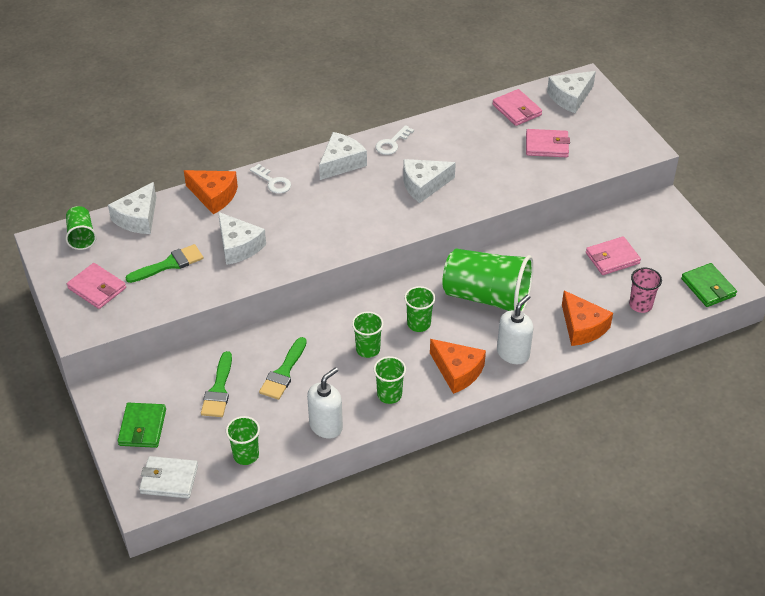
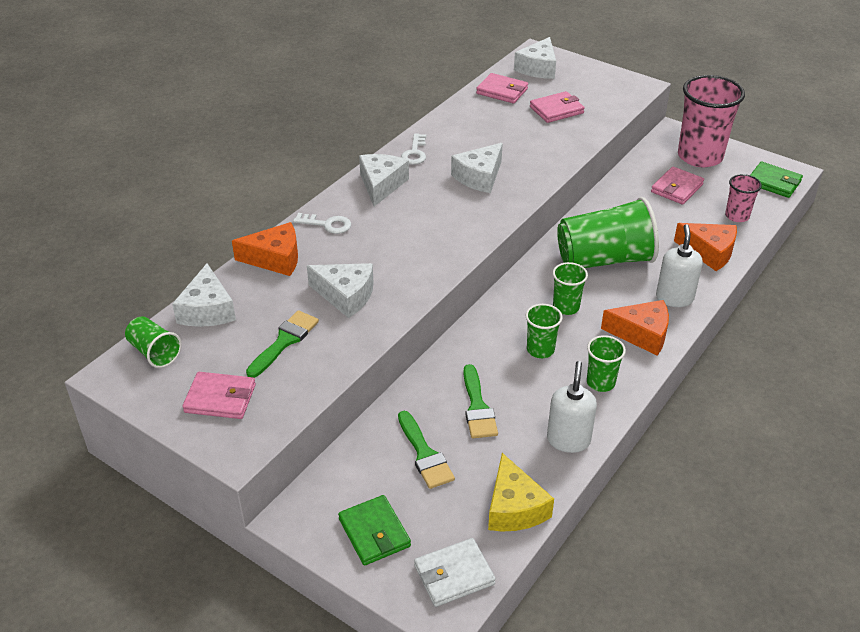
camera: 30 degrees left, 5 degrees down
(246, 455) = (514, 508): green cup -> yellow cheese
(664, 236) = (700, 156): none -> pink cup

